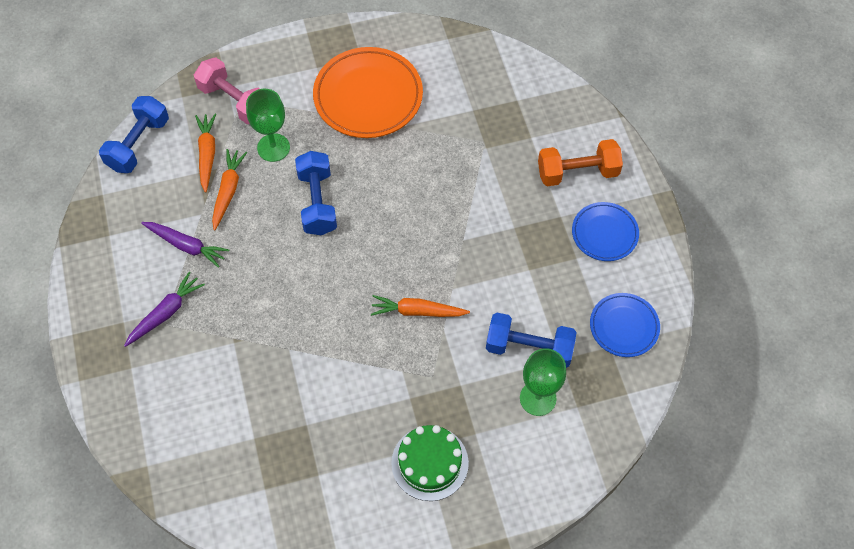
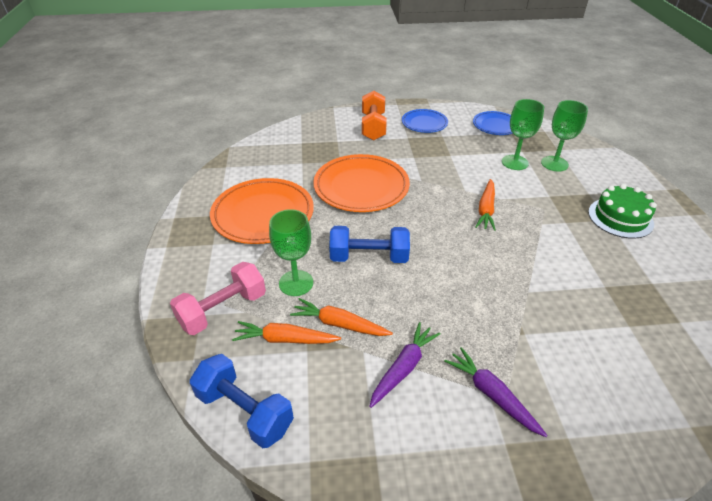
camera: 80 degrees left, 20 degrees down
(436, 178) = (361, 187): none -> orange plate
(529, 348) = (514, 162): blue dumbbell -> green goblet

